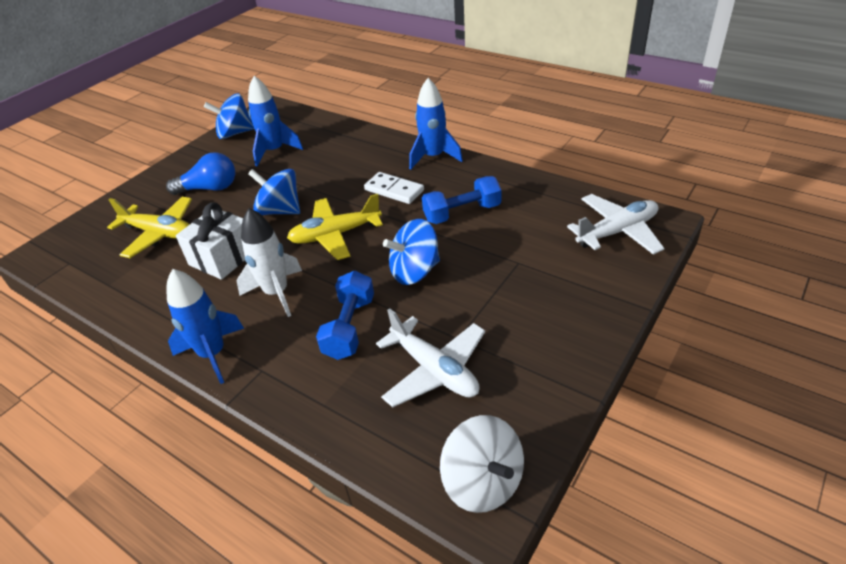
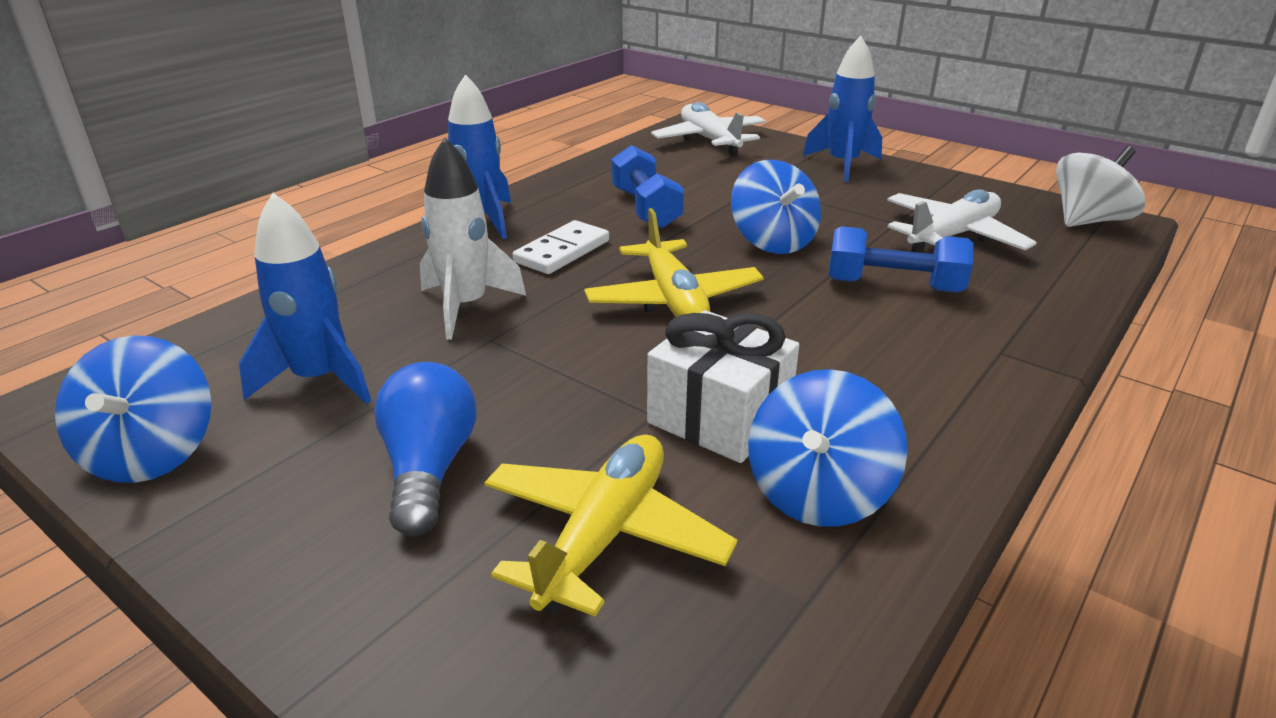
camera: 90 degrees left, 10 degrees down
(213, 354) = (986, 401): blue rocket -> blue rocket (843, 165)
(276, 293) = (825, 348): white rocket -> white rocket (466, 307)
(280, 211) = (576, 358): blue spinning top -> blue spinning top (818, 493)

